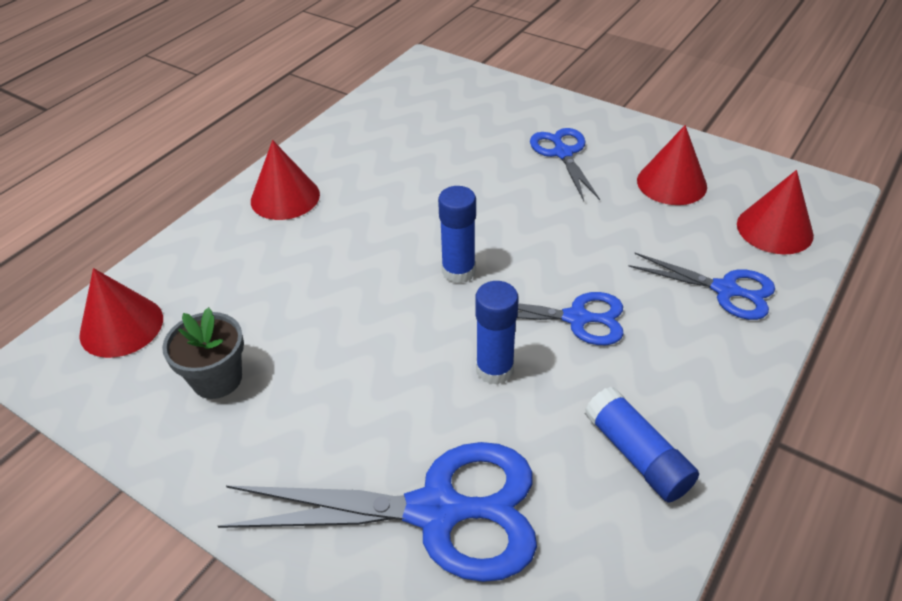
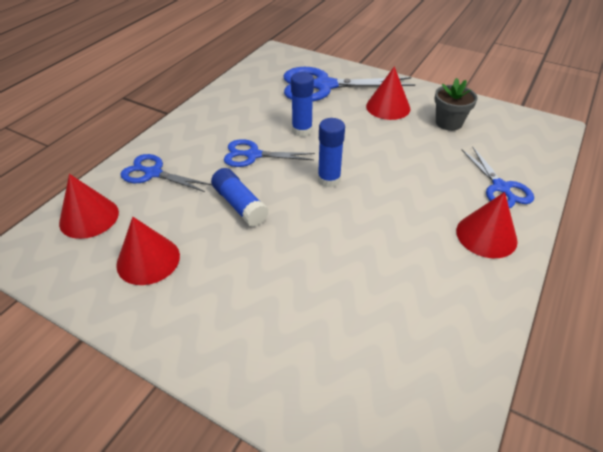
camera: 175 degrees right, 0 degrees up
(121, 326) = (525, 143): red cone -> red cone (388, 107)
(563, 153) = (240, 294): blue scissors -> blue scissors (500, 187)
(637, 455) = (235, 103): blue glue stick -> blue glue stick (239, 205)

